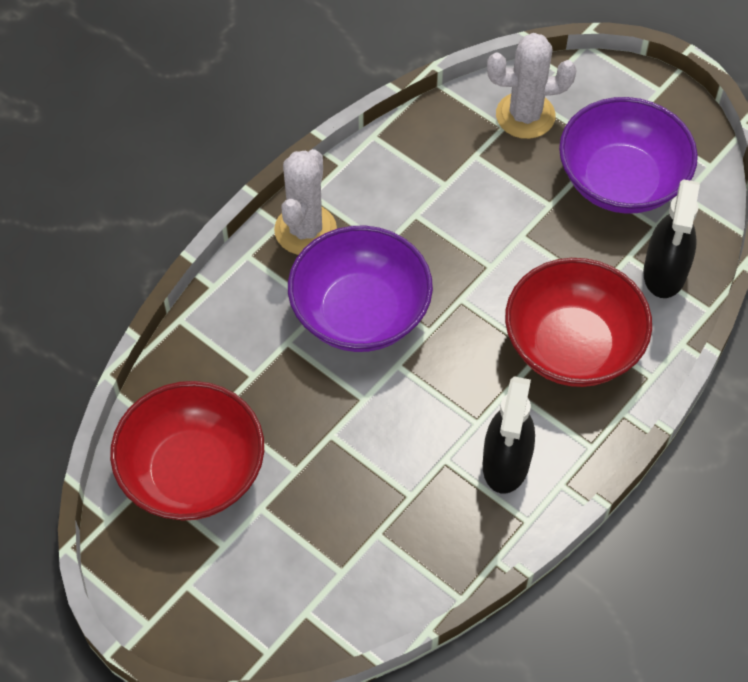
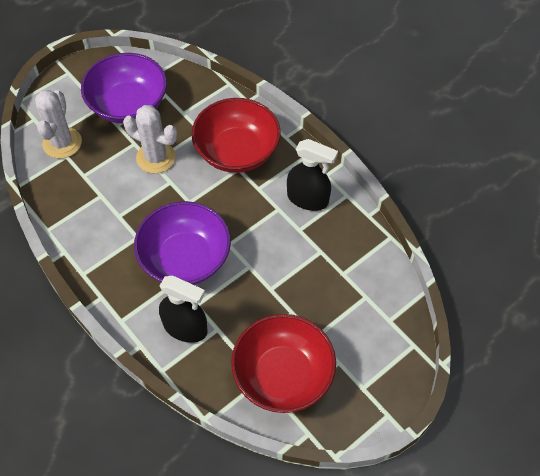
camera: 80 degrees left, 0 degrees up
(305, 230) = (111, 281): white cactus -> white cactus (156, 157)
(665, 272) = (199, 98): black spray bottle -> black spray bottle (185, 328)

